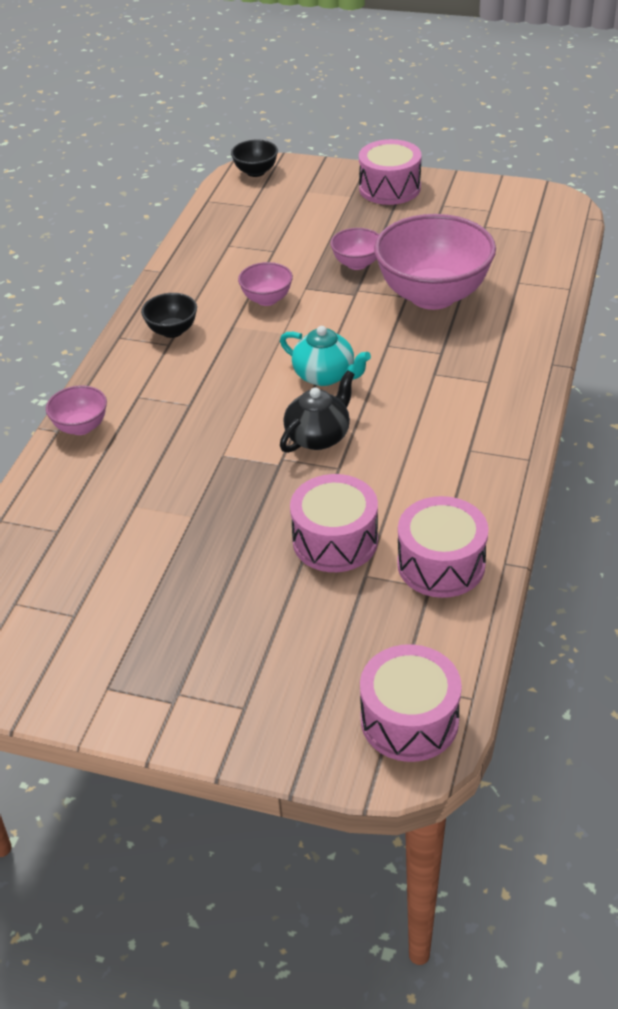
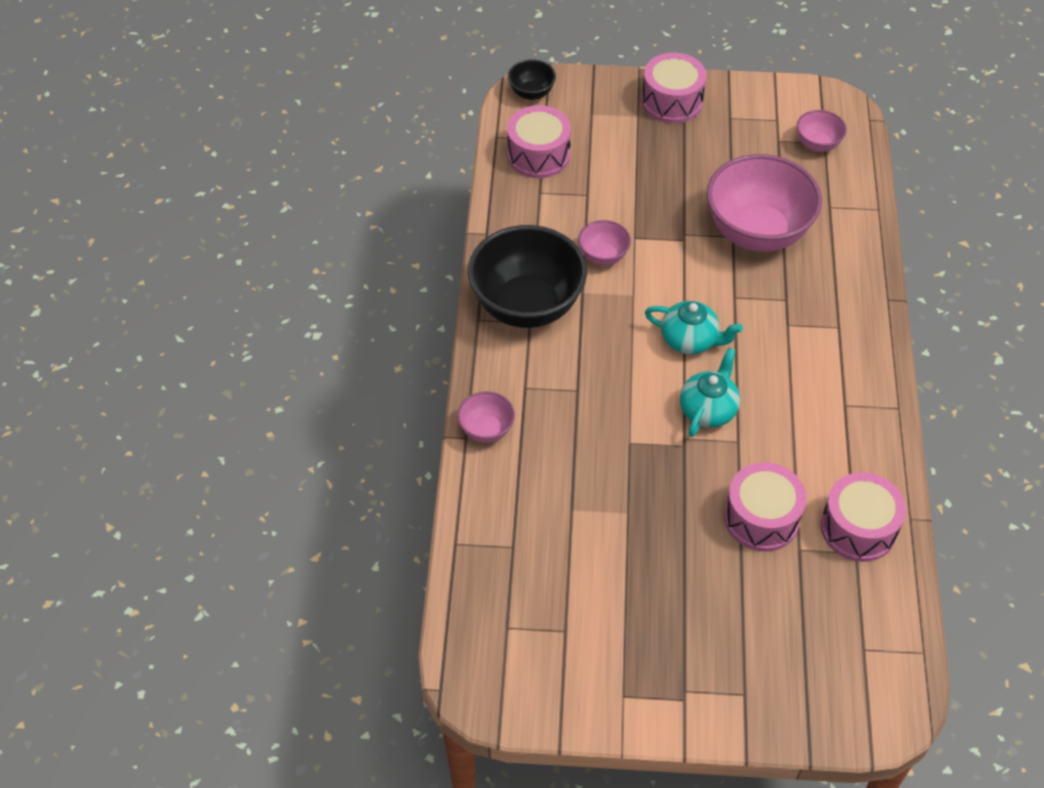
camera: 15 degrees left, 10 degrees up
(172, 331) = (527, 306): black bowl -> black bowl, size x2.17
(318, 436) = (708, 409): black teapot -> turquoise teapot
(357, 264) = (673, 202): pink bowl -> pink bowl (817, 144)
(409, 720) = (880, 681): pink drum -> pink drum (538, 155)

